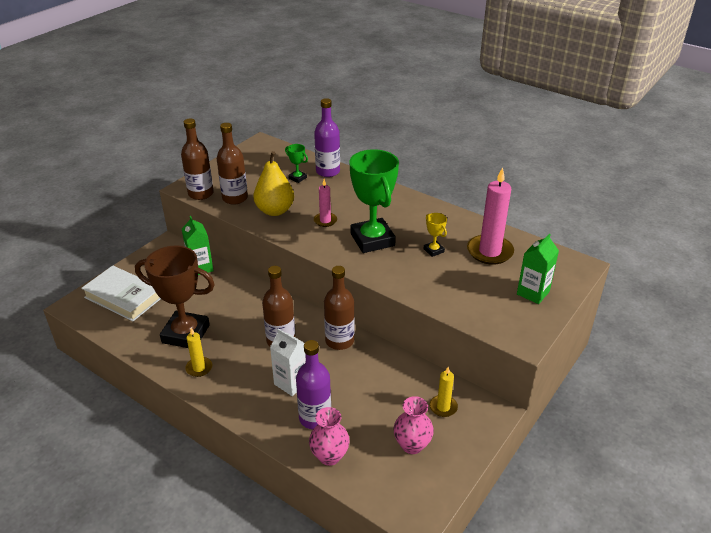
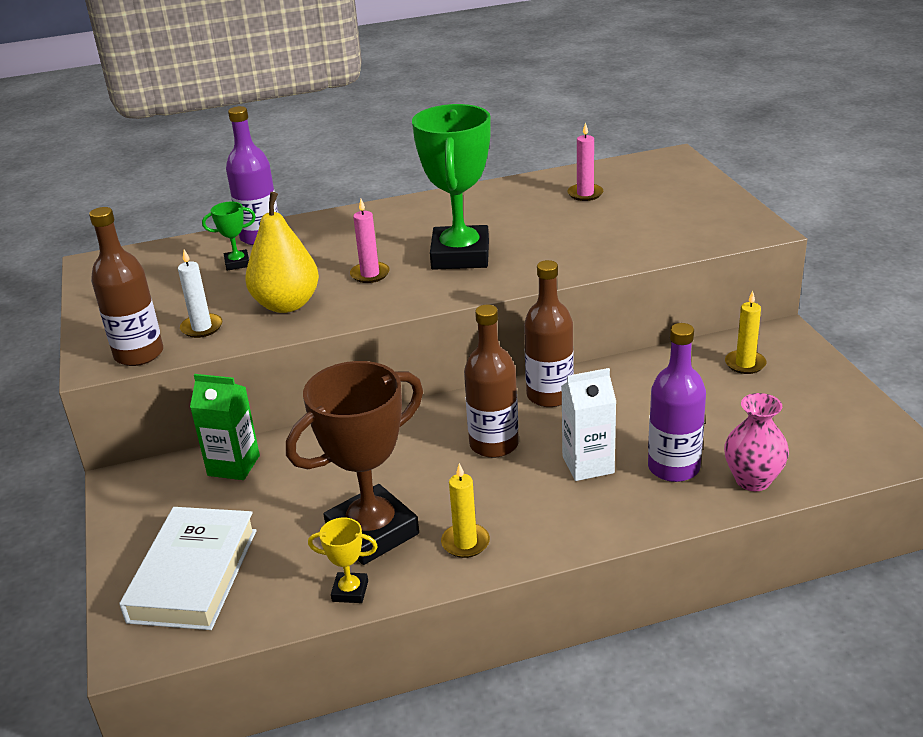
camera: 50 degrees left, 5 degrees down
(124, 297) = (193, 575): white book -> white book turned 60 degrees counterclockwise
(235, 198) = (202, 328): brown bottle -> white candle
(372, 240) = (460, 255): green trophy -> green trophy turned 75 degrees clockwise
(412, 445) = (787, 409): pink vase -> none
(433, 250) = (537, 224): yellow trophy -> yellow trophy (350, 591)
(489, 252) = (585, 194): pink candle -> pink candle, size x0.54
(533, 293) = (687, 197): green carton -> none

